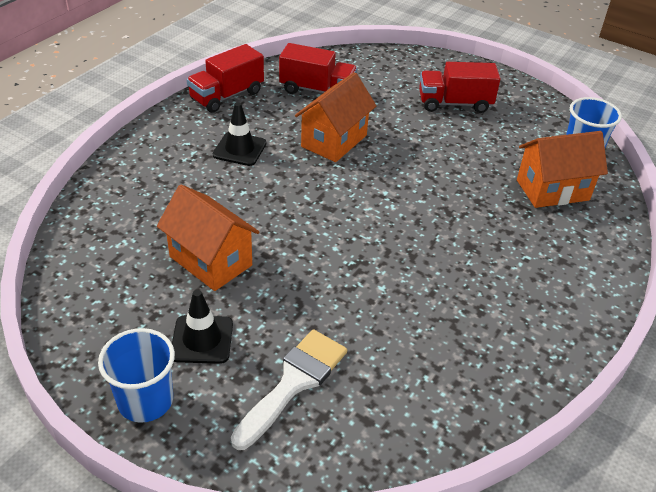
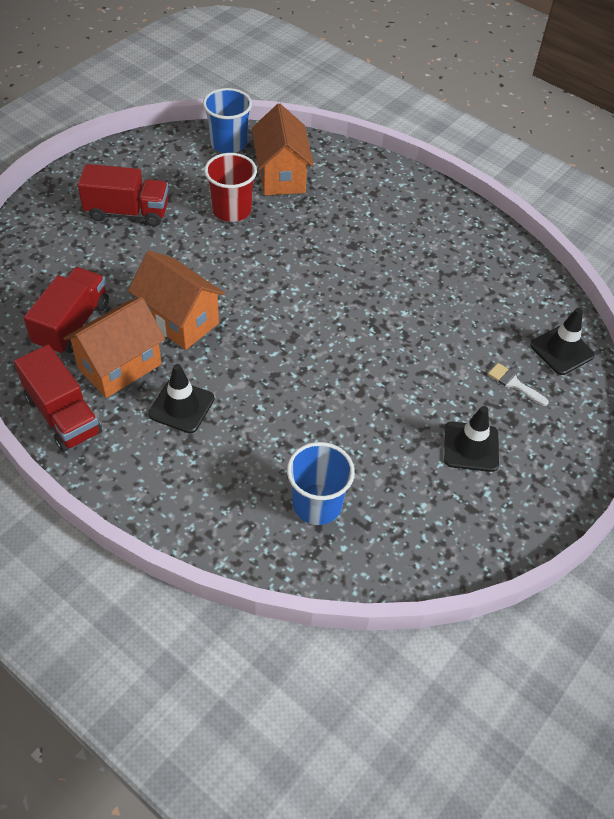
camera: 85 degrees left, 10 degrees up
(145, 401) = (542, 489): blue cup -> blue cup (317, 504)
(211, 261) = (368, 438): orange house -> orange house (119, 366)
(294, 382) = (514, 383): white brush -> white brush, size x0.50
(355, 436) = (561, 350): none -> black traffic cone
(454, 103) = (127, 212): red truck -> red truck turned 90 degrees counterclockwise
(485, 161) = (231, 210): none -> red cup

